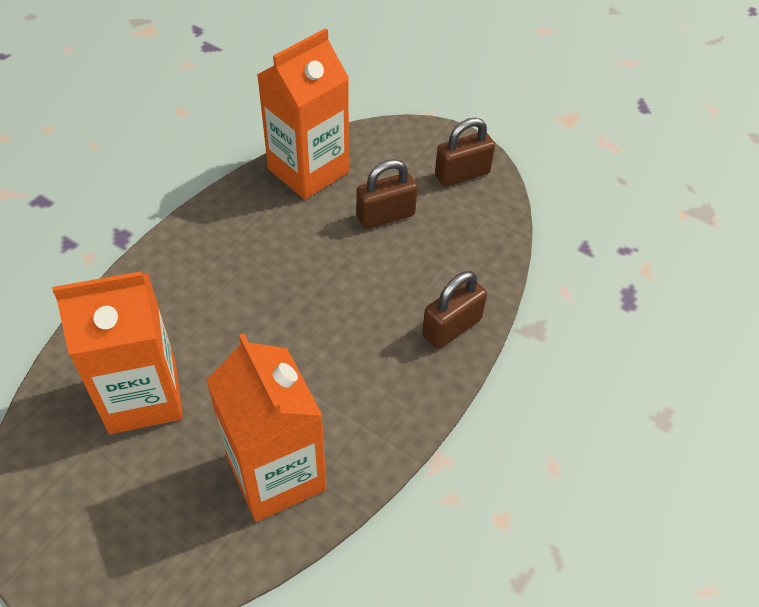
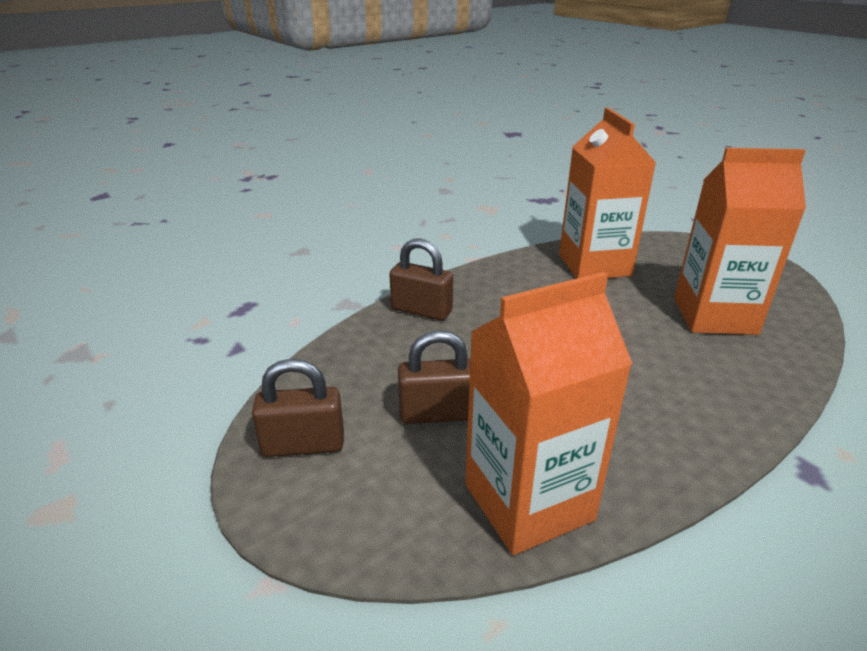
camera: 160 degrees left, 20 degrees down
(452, 327) = (421, 310): brown padlock -> brown padlock turned 45 degrees clockwise

